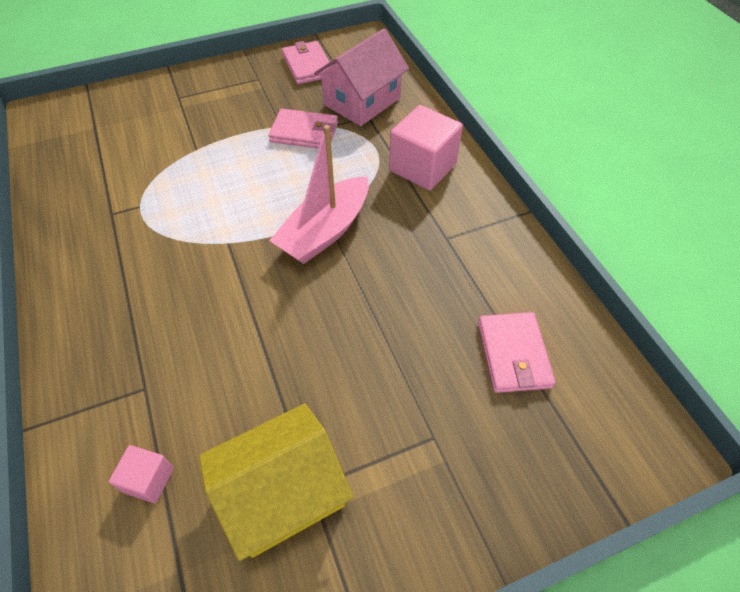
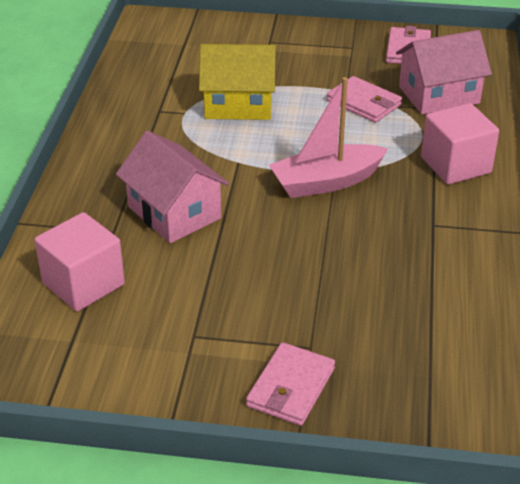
camera: 30 degrees right, 15 degrees down
(149, 480) = (83, 284): pink cube -> pink cube, size x1.94
(198, 333) = (174, 212): none -> pink house
(282, 492) = (170, 329): yellow house -> yellow house (238, 104)
(513, 354) = (424, 324): pink wallet -> pink wallet (291, 387)

